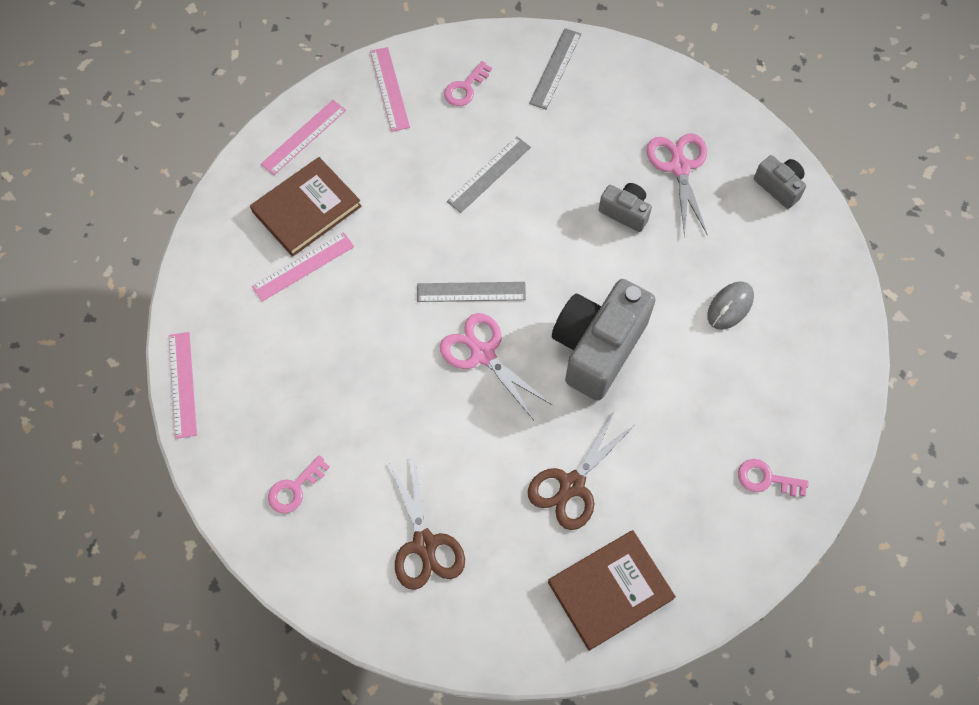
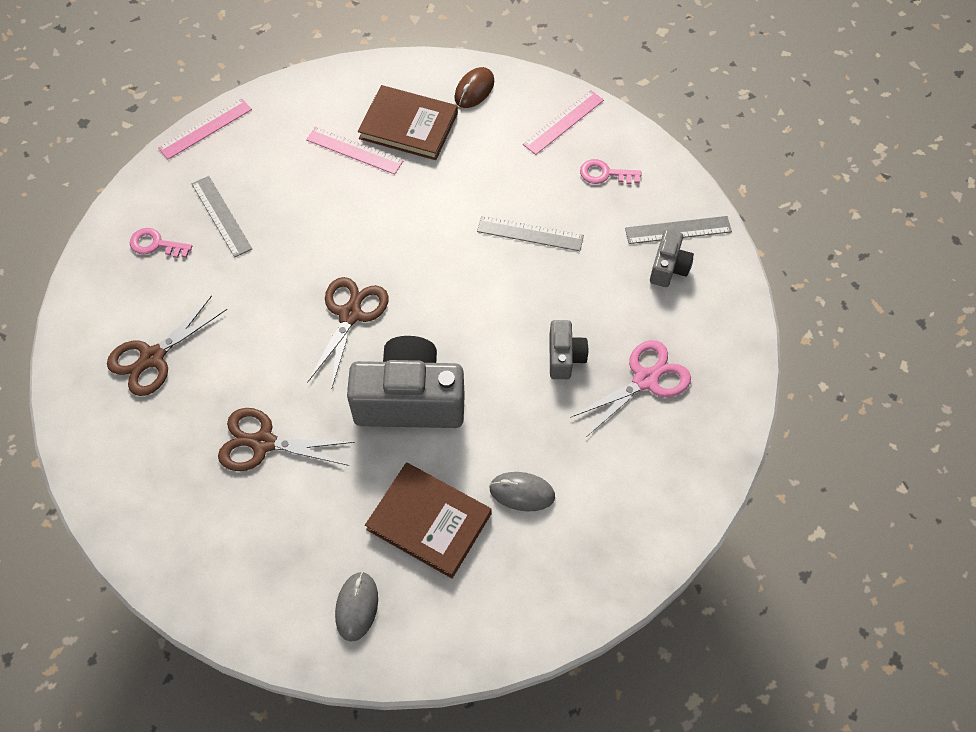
camera: 60 degrees right, 5 degrees down
(304, 137) = (474, 90): pink ruler -> brown mouse
(471, 292) = (404, 277): grey ruler -> grey ruler (221, 216)
(483, 354) = (350, 315): pink scissors -> brown scissors
(610, 590) = (178, 520): brown book -> brown book (429, 521)
(766, 479) = (357, 607): pink key -> grey mouse
(779, 187) = (686, 477): grey camera -> grey camera (668, 267)

